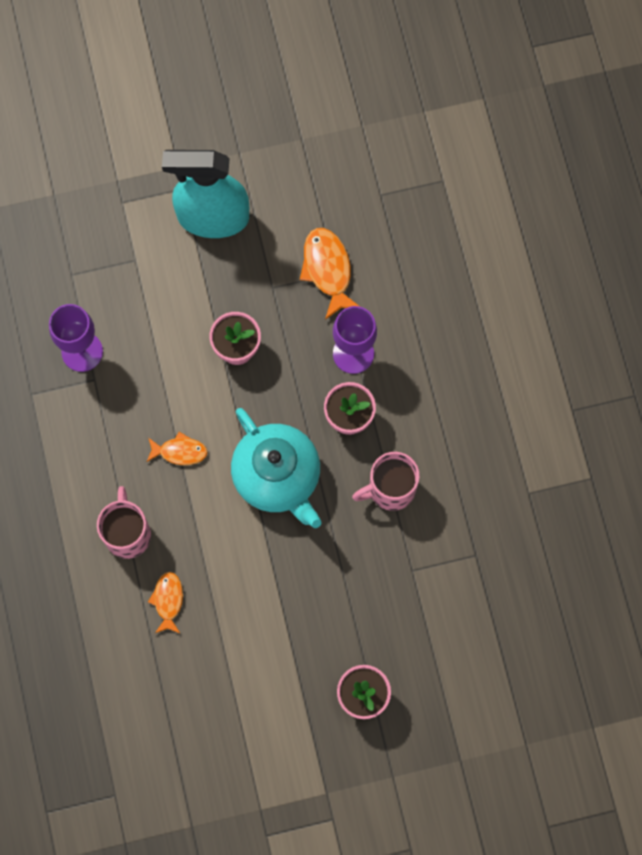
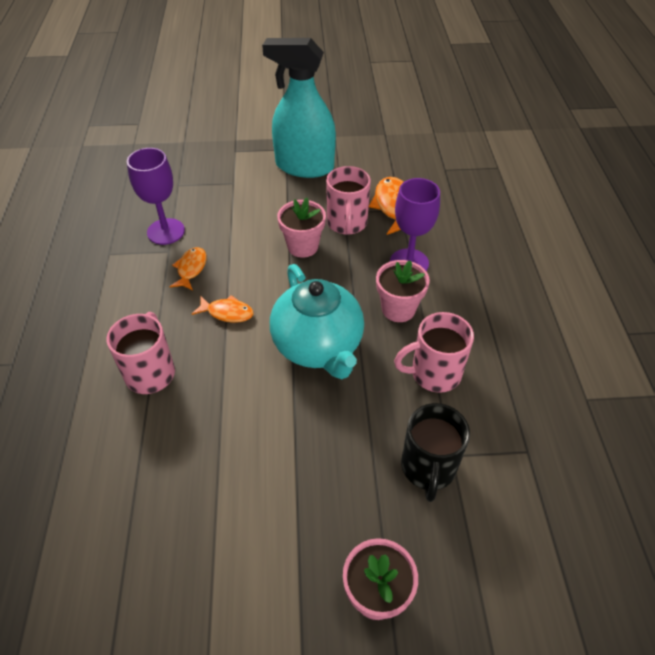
camera: 10 degrees right, 25 degrees down
(168, 600) = (169, 442): orange fish -> orange fish (191, 269)
(279, 305) = (347, 223): none -> pink mug
(393, 585) = (428, 468): none -> black mug

